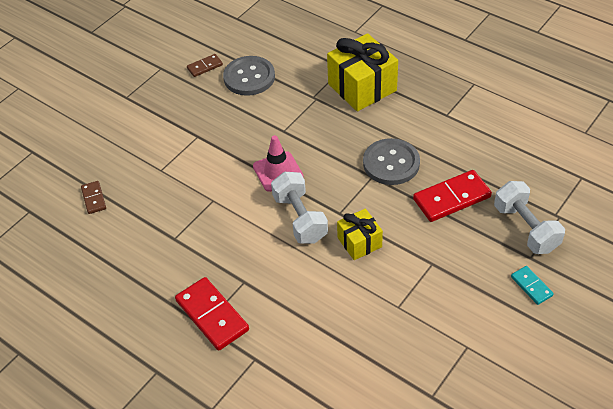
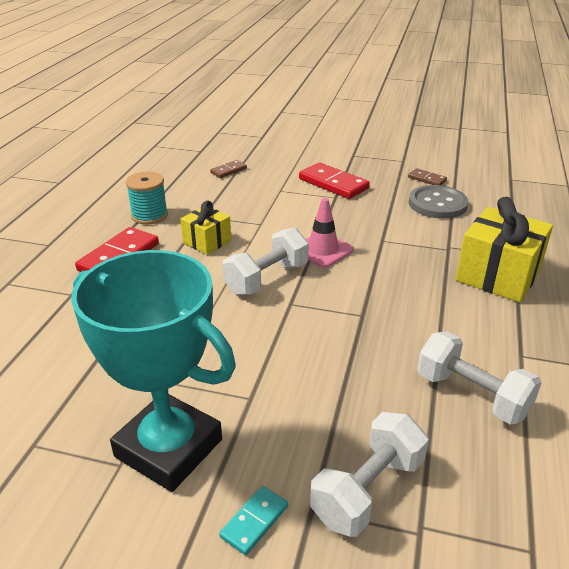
camera: 65 degrees right, 15 degrees down
(148, 280) = (149, 215): none -> turquoise spool
(359, 242) = (255, 328): yellow gift -> yellow gift (207, 242)
(391, 163) = (395, 325): grey button -> none
(452, 198) = (374, 393): red domino -> red domino (333, 184)
(461, 317) = (169, 448): none -> turquoise trophy
(471, 153) = (472, 395): none -> white dumbbell

